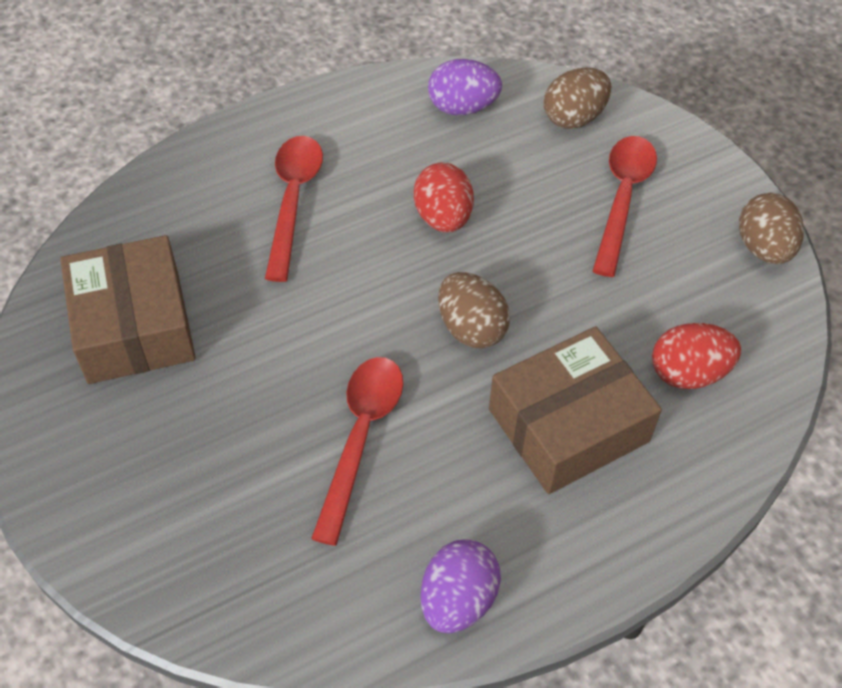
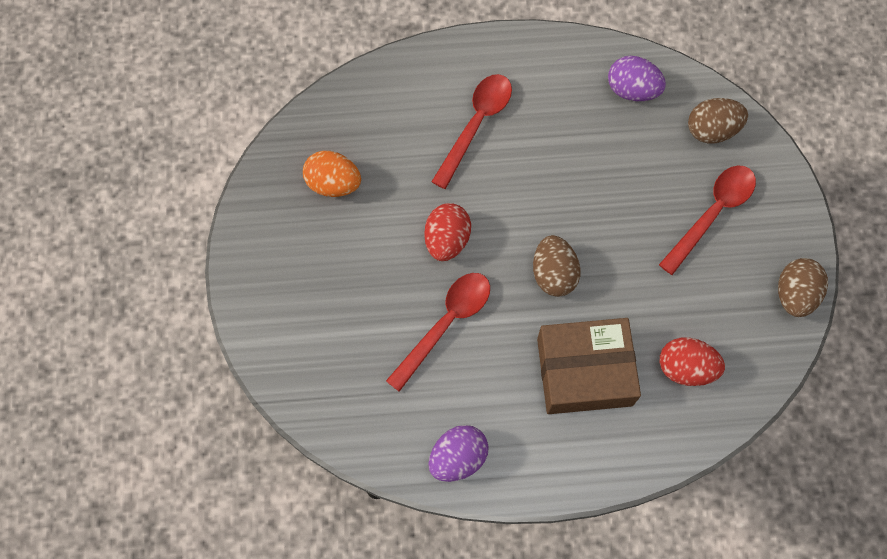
camera: 25 degrees right, 15 degrees up
(134, 326) = (333, 184): brown box -> orange egg
(443, 218) = (574, 179): red egg -> red egg (447, 240)

